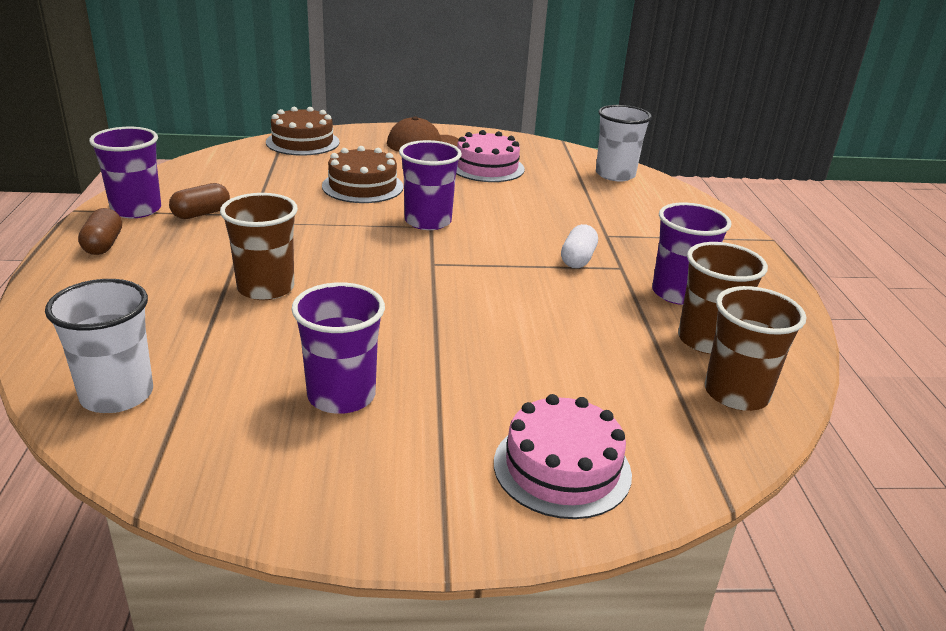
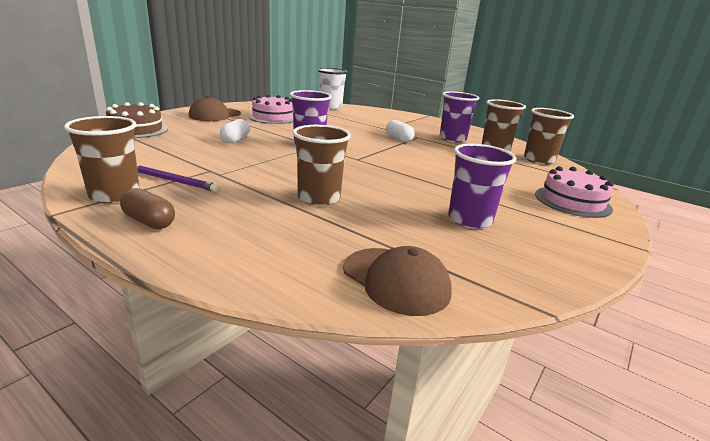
camera: 50 degrees left, 5 degrees down
(117, 395) = (396, 280): white cup -> brown cap
(136, 210) = (114, 195): purple cup -> brown cup
(201, 214) = (174, 181): brown capsule -> purple pencil
(362, 186) = (235, 140): brown cake -> white capsule

